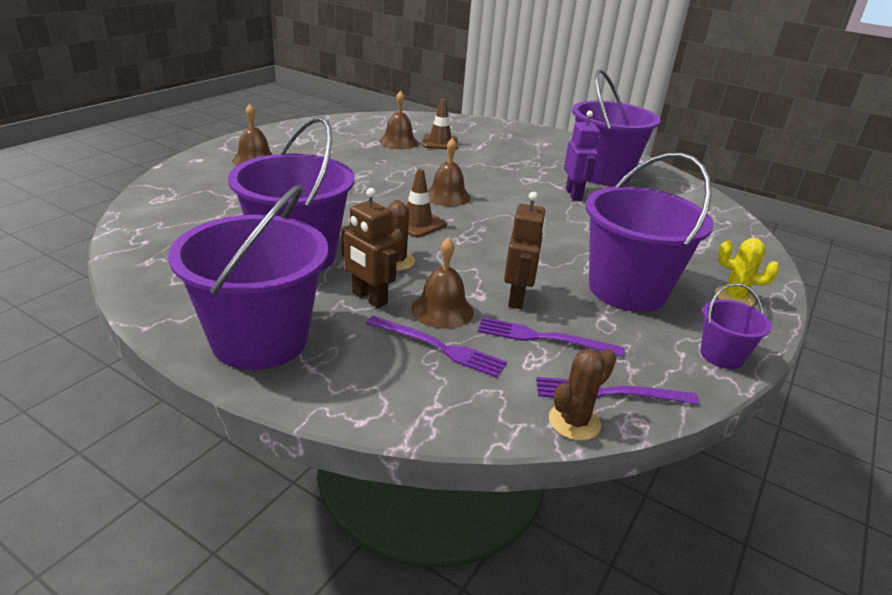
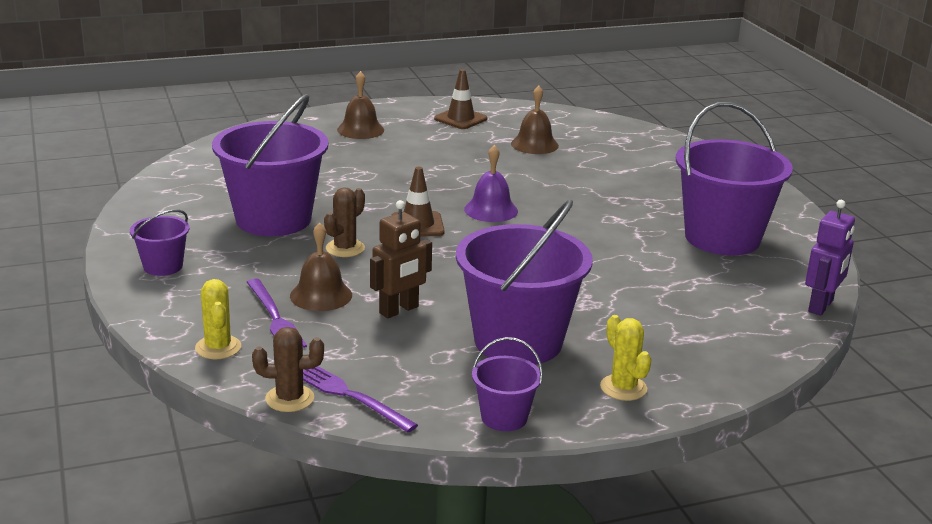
camera: 40 degrees right, 5 degrees down
(260, 340) = (163, 266): purple bucket -> purple bucket, size x0.47
(369, 298) = (278, 267): brown robot -> none
(439, 402) = (218, 347): none -> yellow cactus
(440, 142) = (582, 156): brown traffic cone -> brown traffic cone (460, 119)
(447, 196) = (491, 210): brown bell -> purple bell
(544, 338) = (368, 343): purple fork -> none
(574, 195) = (638, 247): purple robot -> purple robot (821, 306)

